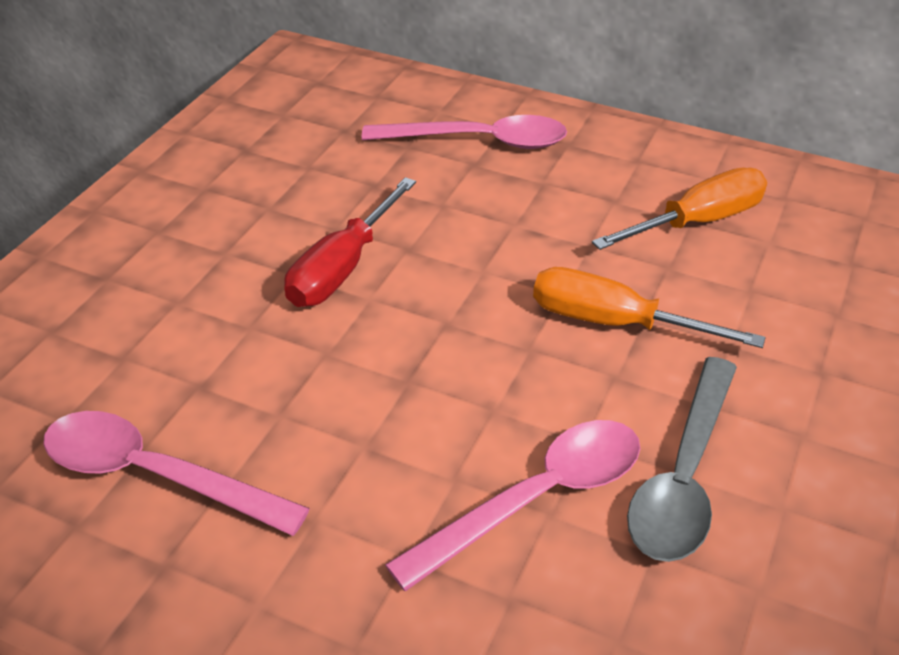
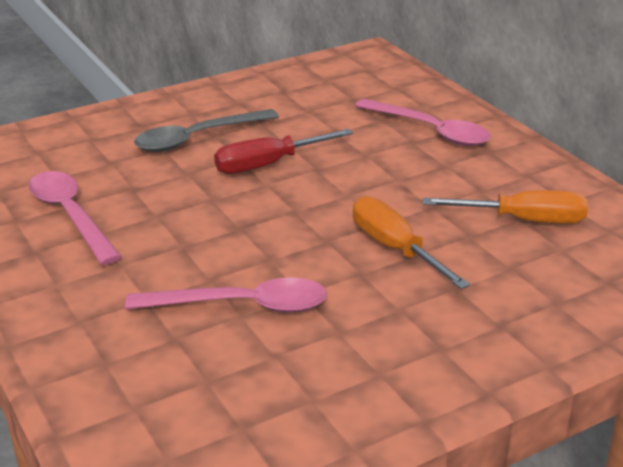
camera: 35 degrees right, 10 degrees down
(683, 476) = (338, 333): grey spoon -> grey spoon (197, 138)

